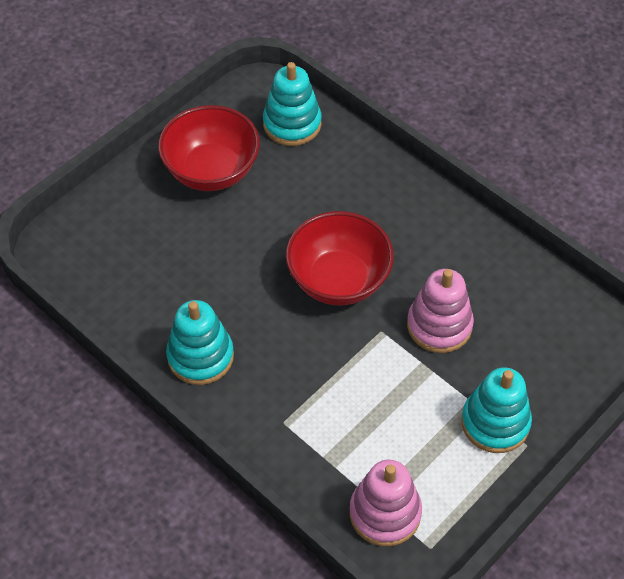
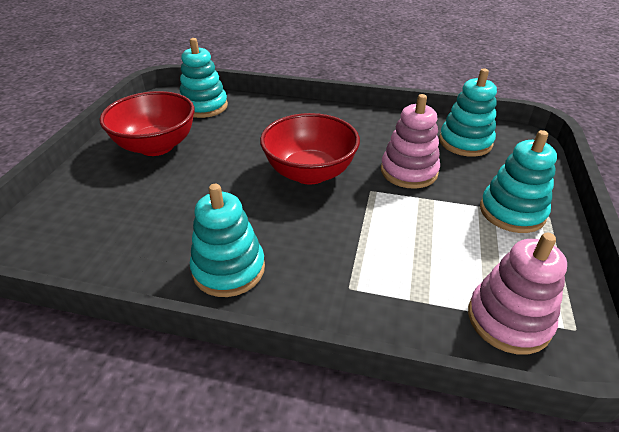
camera: 30 degrees left, 15 degrees down
(539, 314) = (465, 142): none -> turquoise stacking toy

